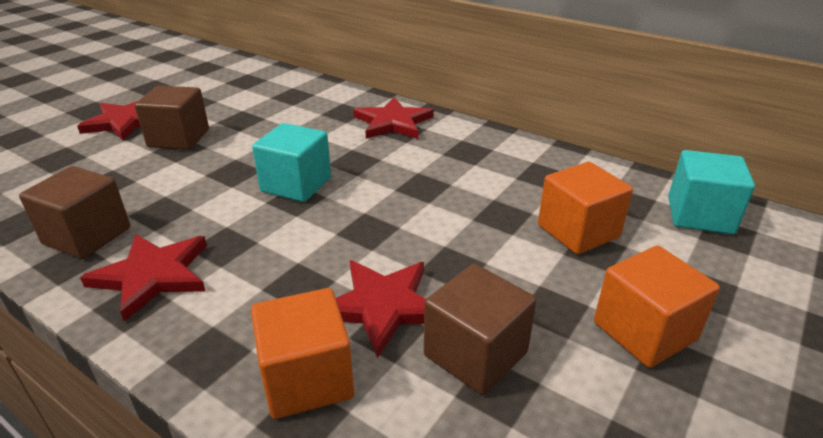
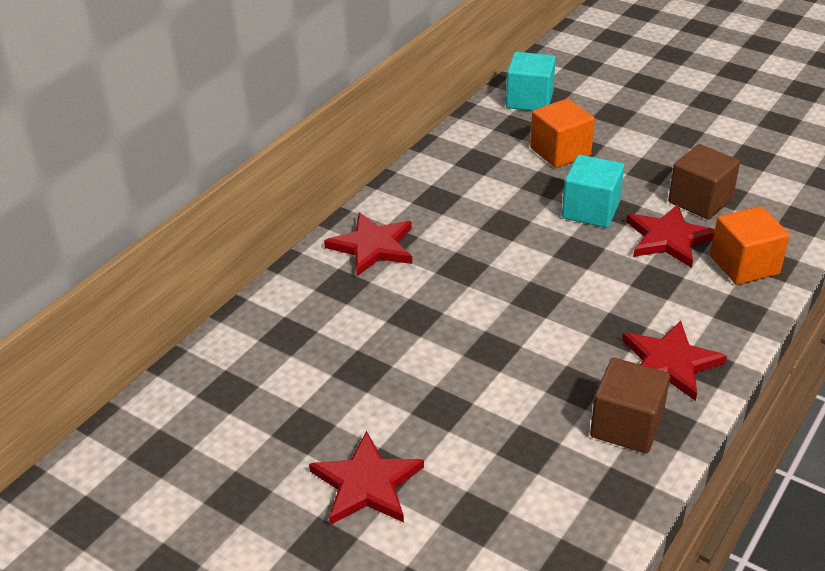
camera: 90 degrees left, 5 degrees up
(179, 138) = (415, 414): brown cube -> none
(296, 184) = (512, 301): turquoise cube -> turquoise cube (590, 210)
(644, 331) = (660, 140): orange cube -> none

